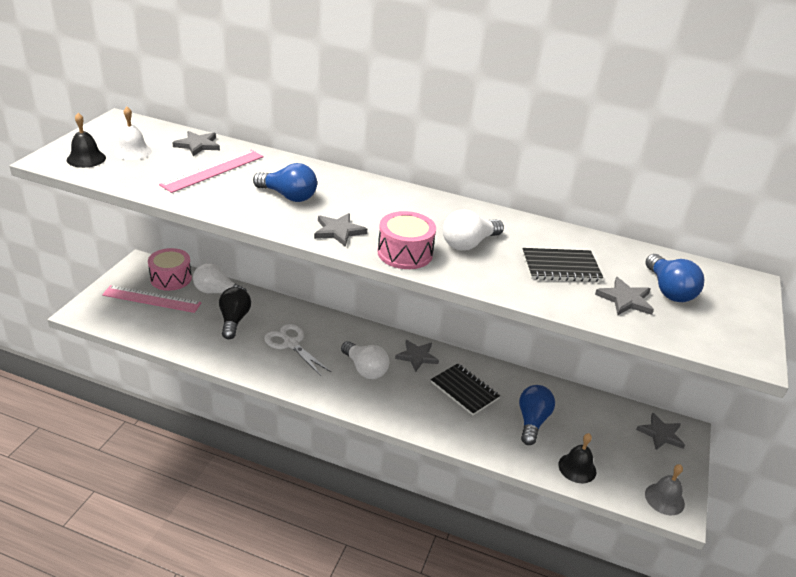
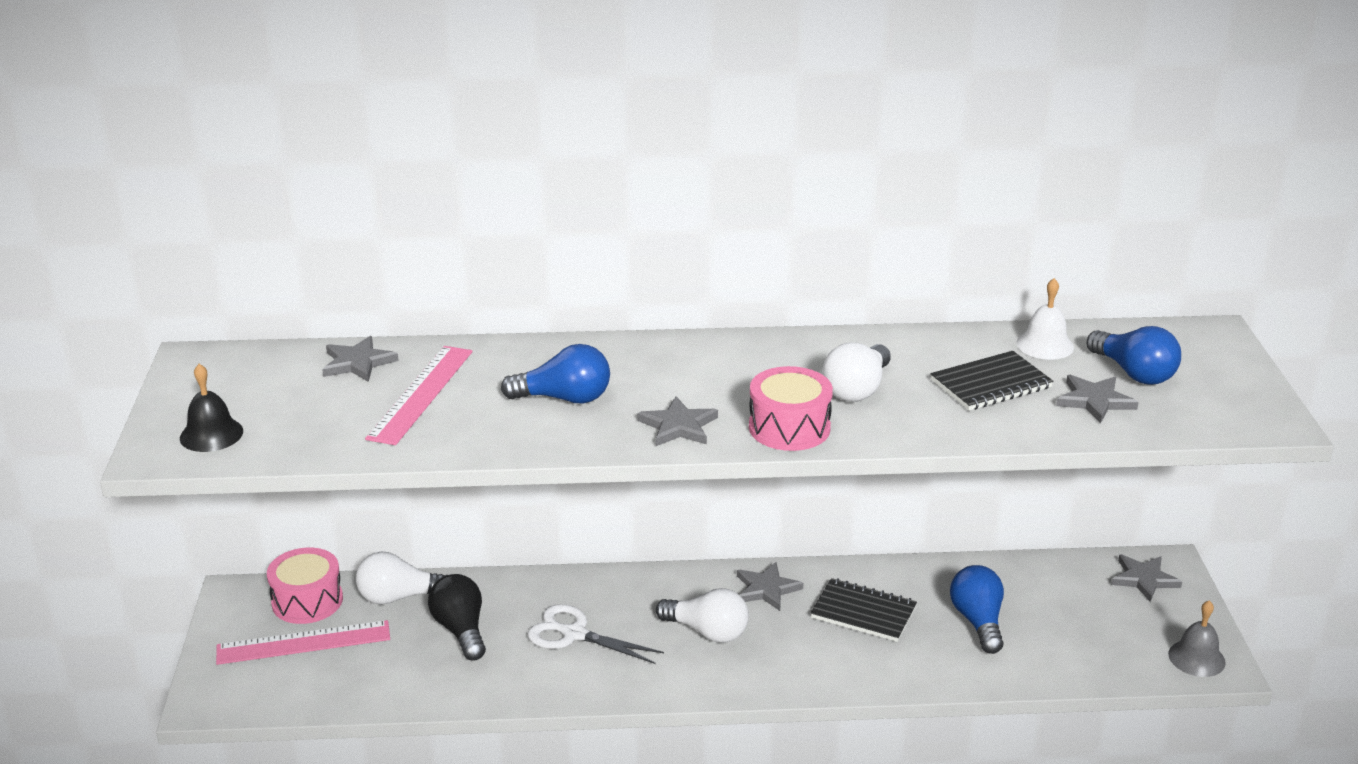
camera: 20 degrees left, 5 degrees down
(133, 151) = (270, 402): white bell -> white bell (1045, 345)
(577, 468) = (1071, 660): black bell -> none

